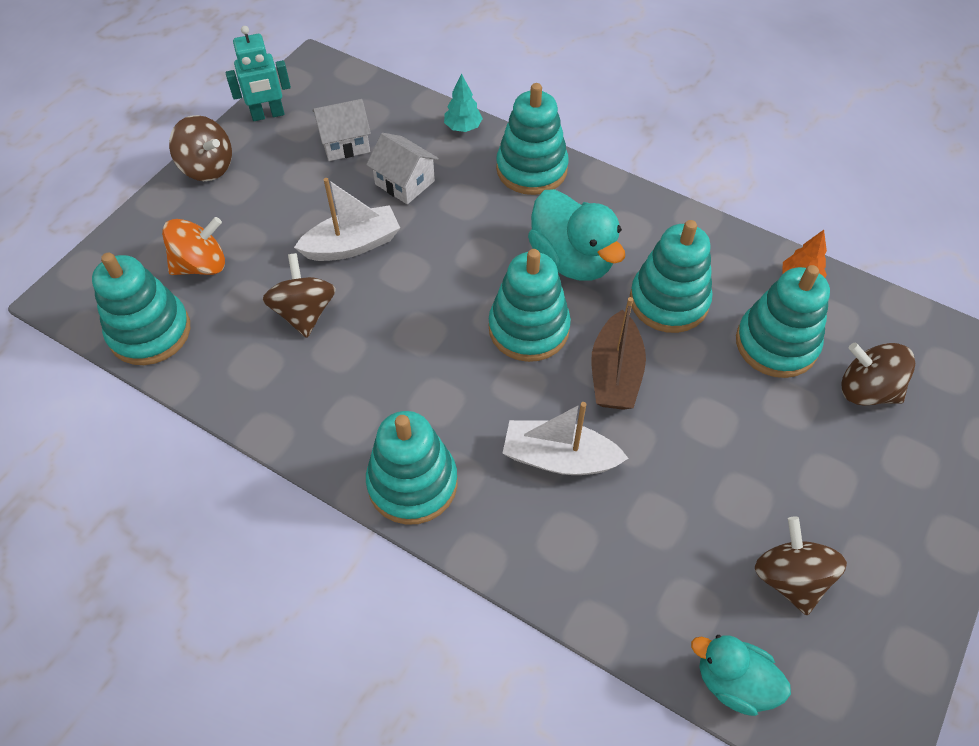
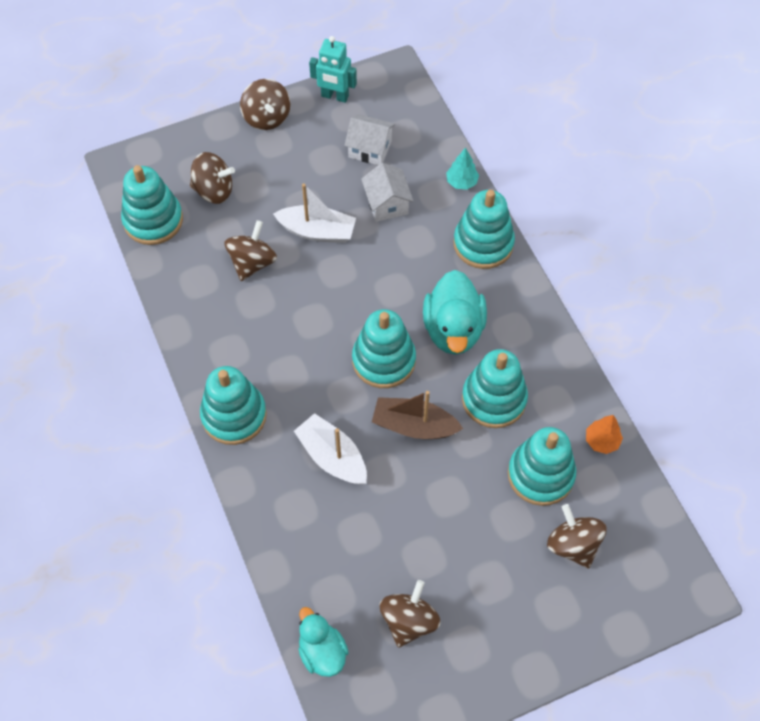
camera: 35 degrees right, 5 degrees up
(201, 265) = (214, 190): orange spinning top -> brown spinning top
(615, 373) = (414, 426): brown boat -> brown boat turned 60 degrees clockwise

